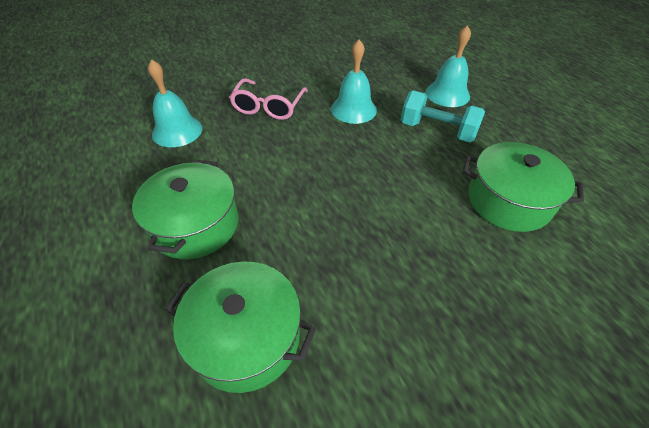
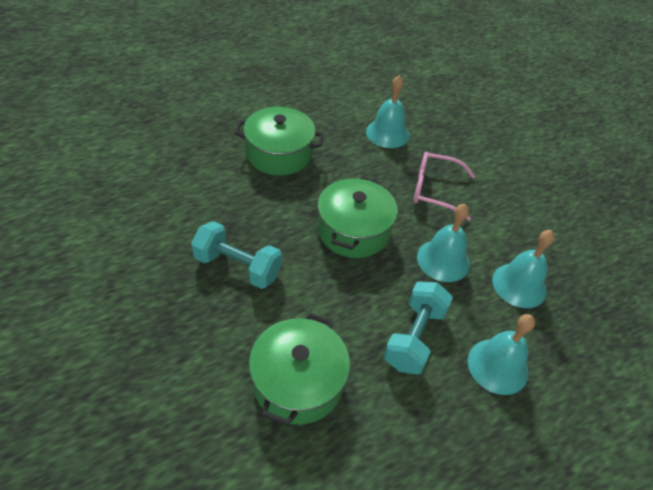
camera: 85 degrees right, 0 degrees up
(246, 337) = (183, 185): green pot -> green pot (353, 231)
(372, 76) = (519, 285): none -> turquoise bell
(388, 256) = (237, 267): none -> turquoise dumbbell

